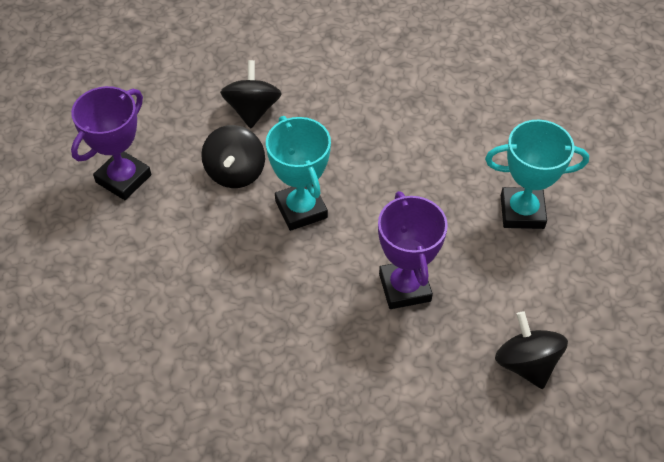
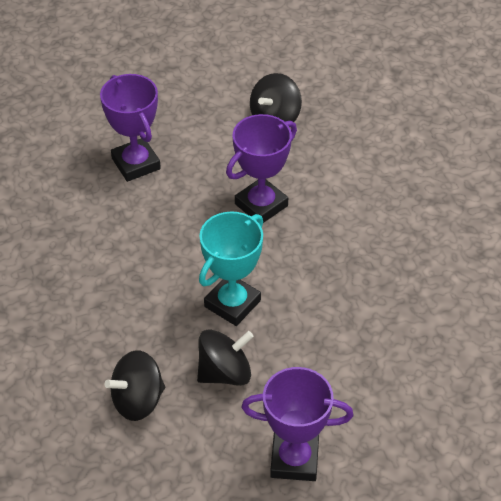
camera: 120 degrees left, 5 degrees down
(522, 212) = (136, 164): turquoise trophy -> purple trophy

